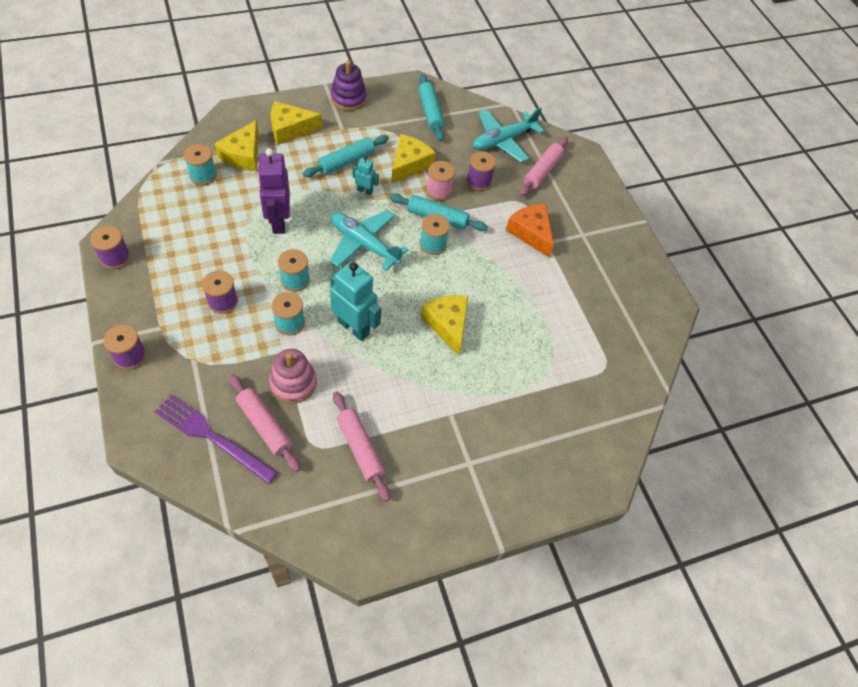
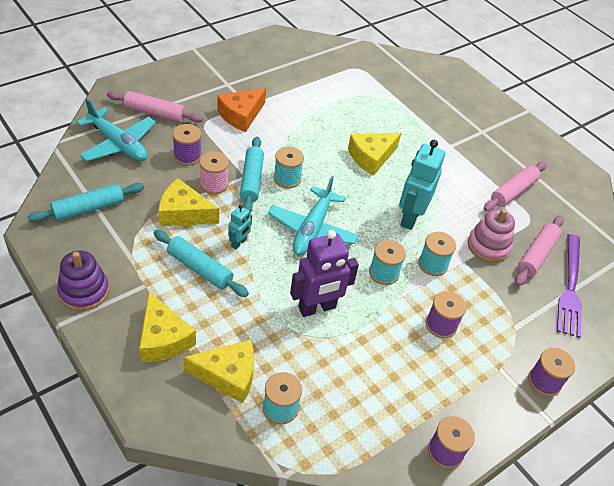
camera: 105 degrees left, 10 degrees down
(365, 191) = (239, 243): turquoise robot -> turquoise robot turned 150 degrees counterclockwise

